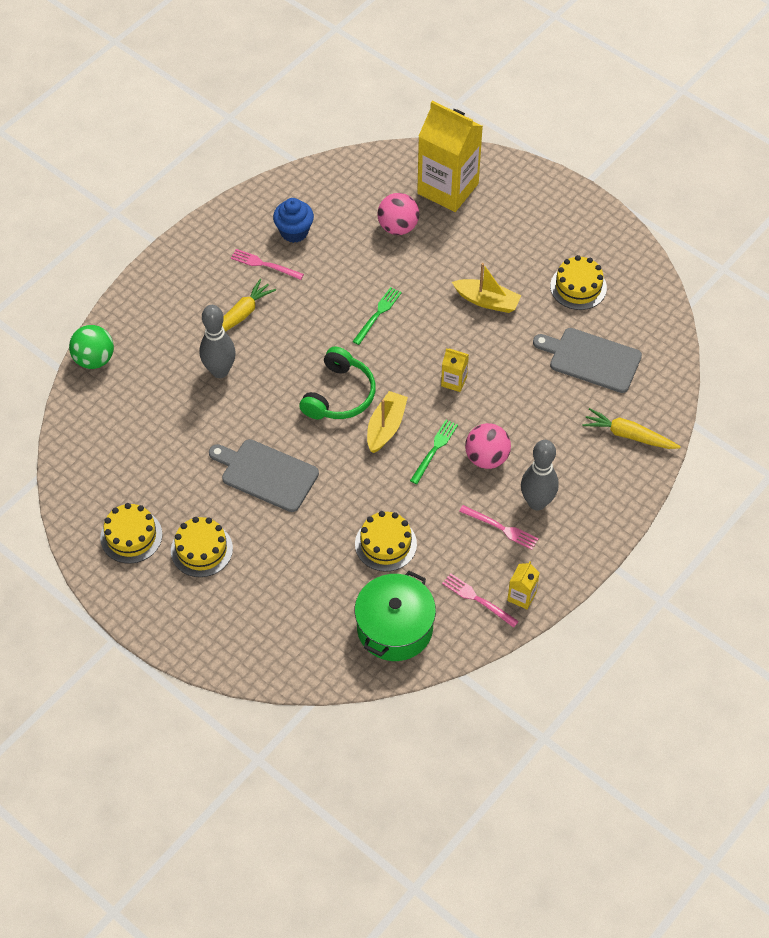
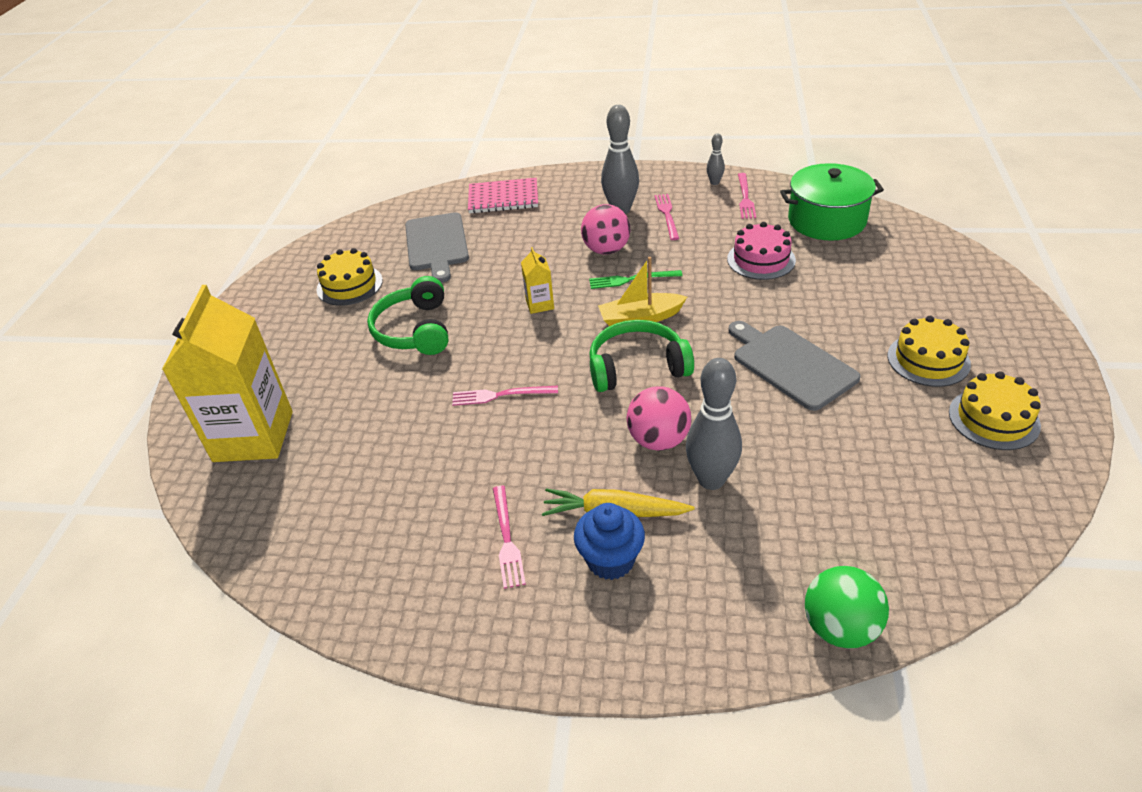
camera: 120 degrees left, 15 degrees down
(266, 474) = (791, 365): grey cutting board -> grey cutting board turned 150 degrees clockwise
(294, 232) = (425, 542): blue cupcake -> blue cupcake (610, 560)
(378, 314) = (500, 395): green fork -> pink fork
(385, 544) = (761, 259): yellow cake -> pink cake
(398, 227) = (349, 447): pink ball -> pink ball (658, 440)
(487, 301) = (415, 330): yellow boat -> green headphones
(521, 596) = (714, 182): yellow carton -> grey bowling pin
(628, 435) = (503, 198): yellow carrot -> pink notebook

